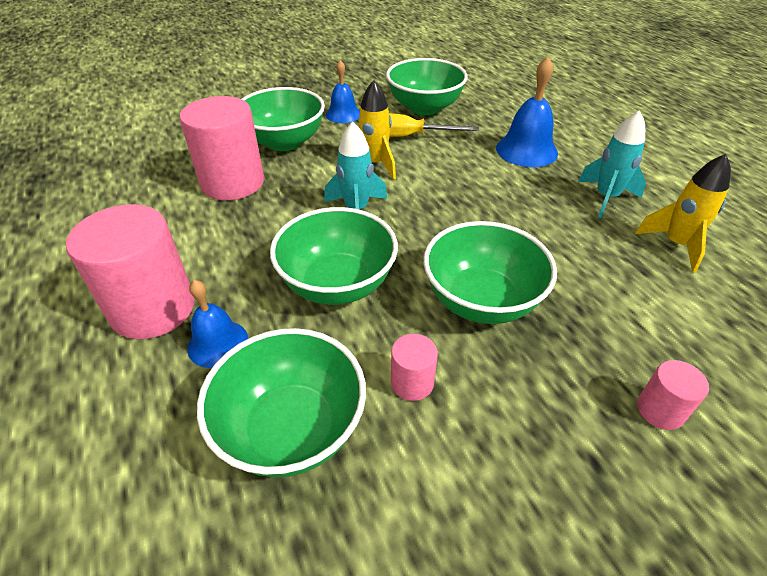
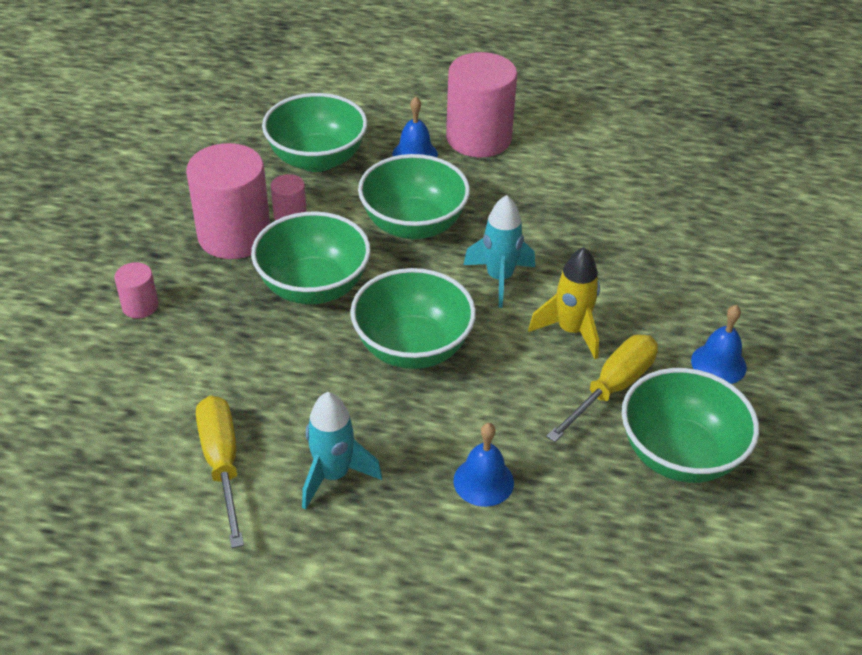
camera: 125 degrees right, 0 degrees up
(233, 183) = (620, 222): pink cylinder -> pink cylinder (234, 236)
(284, 142) = (680, 285): green bowl -> green bowl (412, 347)
(526, 150) = (483, 481): blue bell -> blue bell, size x0.65
(676, 245) = (222, 463): yellow rocket -> yellow screwdriver

